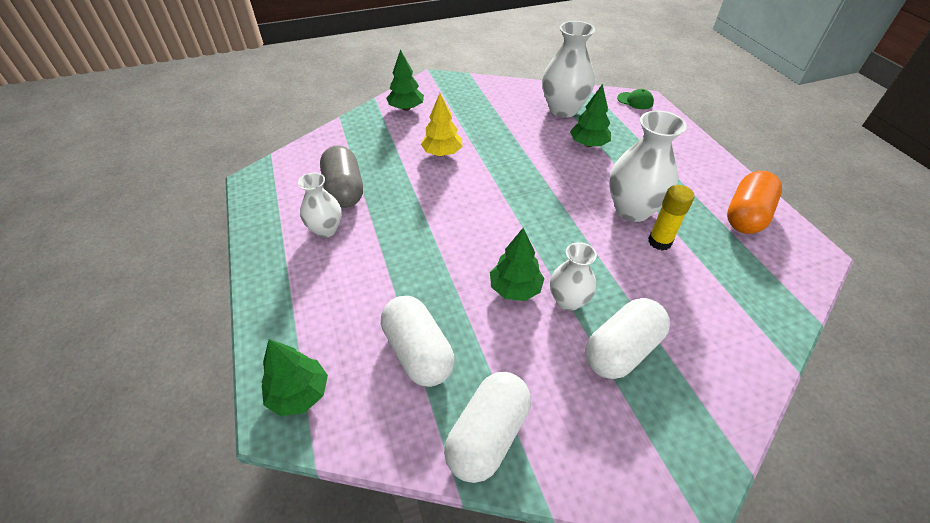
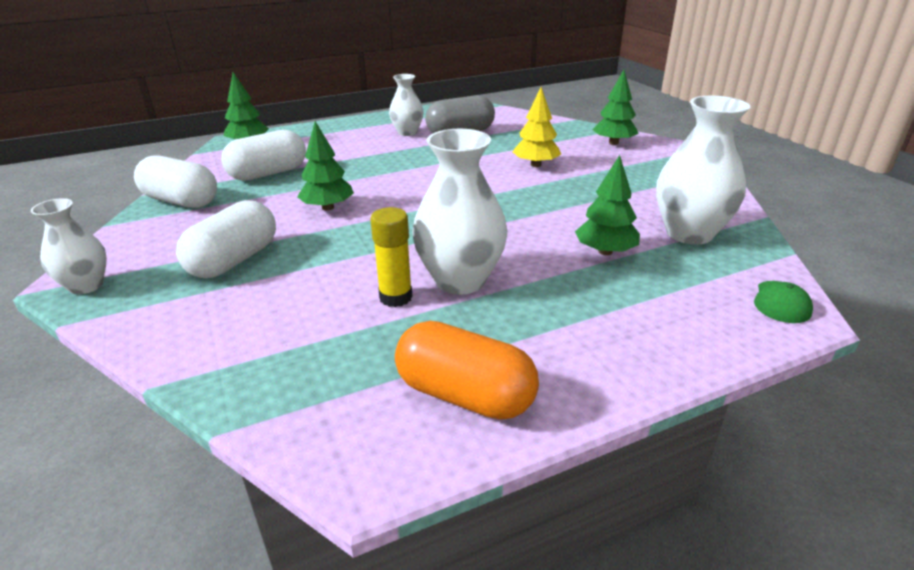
camera: 85 degrees right, 15 degrees down
(568, 301) = (306, 233): white vase -> white vase (86, 285)
(621, 350) = (234, 260): white capsule -> white capsule turned 75 degrees clockwise

